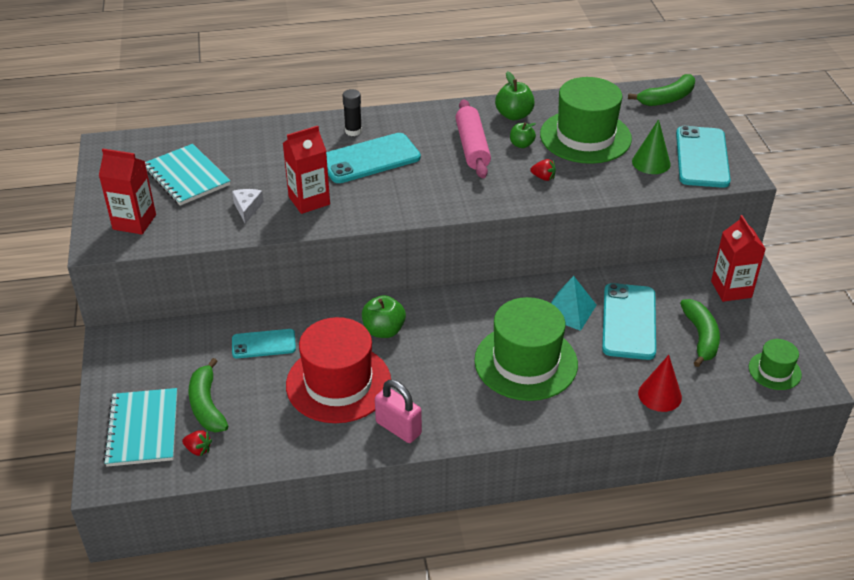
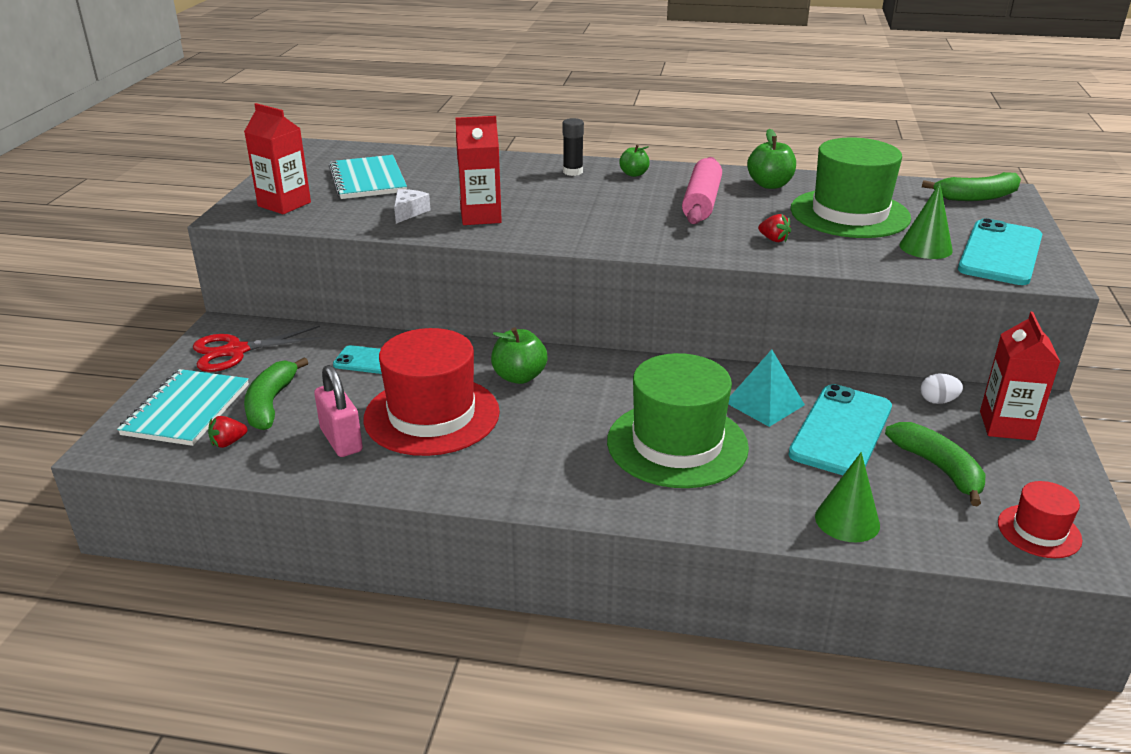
camera: 20 degrees right, 10 degrees down
(142, 362) = (236, 351): none -> red scissors
(198, 449) = (228, 443): red strawberry -> red strawberry turned 105 degrees clockwise
(369, 159) = (574, 195): turquoise phone -> none
(398, 428) = (472, 476): pink padlock -> pink padlock (341, 440)
(521, 144) = (763, 209): green apple -> green apple (634, 174)
(660, 395) = (847, 520): red cone -> green cone
(681, 279) = (938, 401): none -> white egg
(701, 337) = (938, 468): green banana -> green banana turned 45 degrees counterclockwise
(774, 371) = (1039, 531): green hat -> red hat

